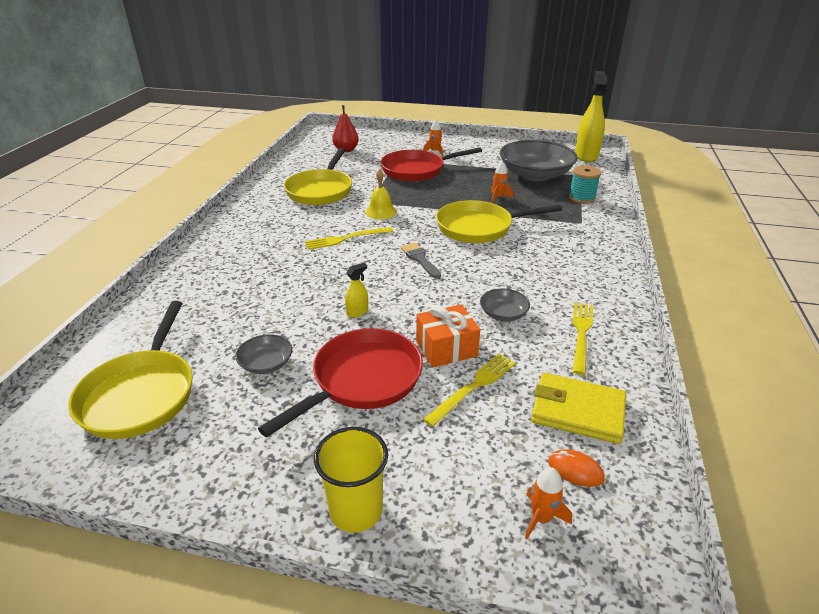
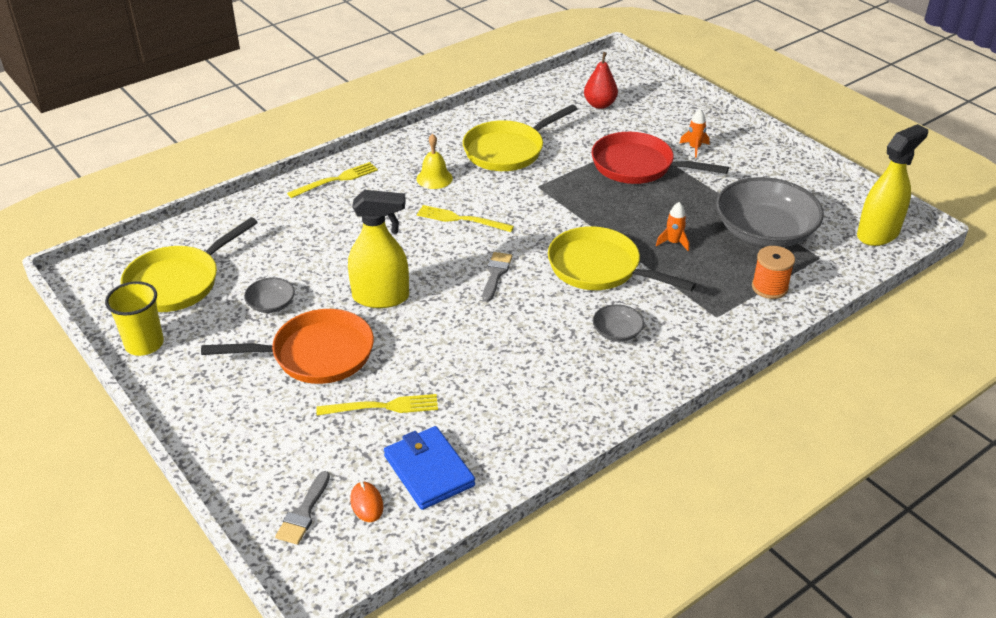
camera: 40 degrees right, 5 degrees up
(356, 510) = (210, 434): yellow cup -> yellow cup (144, 344)
(357, 312) = (381, 297): yellow spray bottle -> yellow spray bottle, size x2.33
(362, 380) = (316, 354): red pan -> orange pan
(381, 212) = (531, 203): yellow bell -> yellow bell (434, 178)
(446, 348) = (405, 366): orange gift -> none
(503, 314) = (491, 364): grey bowl -> grey bowl (617, 332)
(541, 518) = (304, 513): orange rocket -> grey brush
(577, 411) = (429, 471): yellow wallet -> blue wallet
(581, 198) = (769, 287): turquoise spool -> orange spool
(581, 334) = (528, 420): yellow fork -> yellow fork (336, 180)

